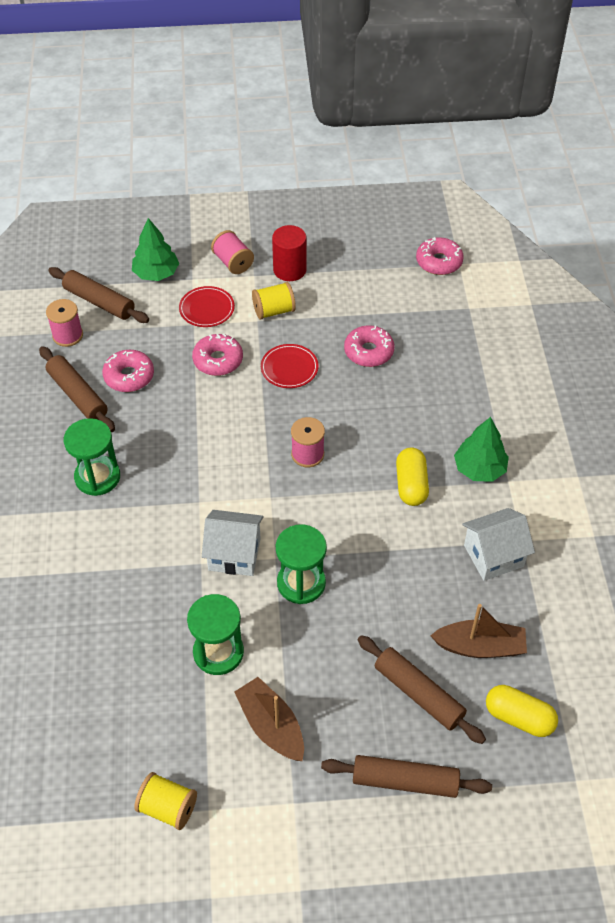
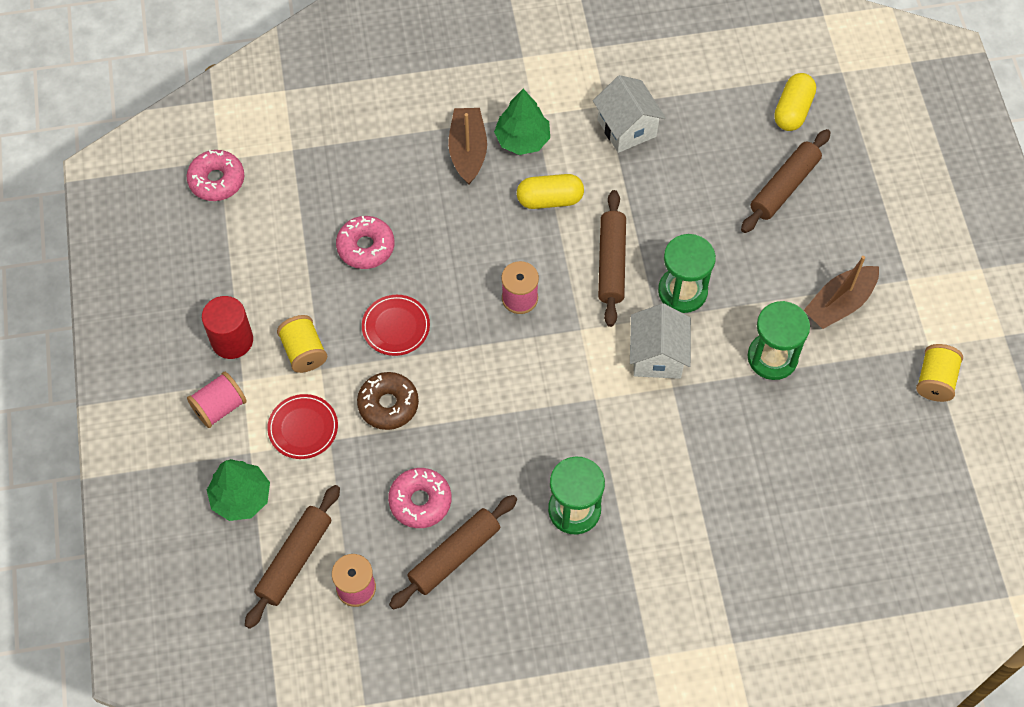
camera: 95 degrees left, 10 degrees up
(218, 360) = (388, 405): pink donut -> brown donut
(405, 781) = (869, 195): brown rolling pin -> brown rolling pin (611, 263)
(480, 647) = (728, 139): brown boat -> brown boat (468, 151)

